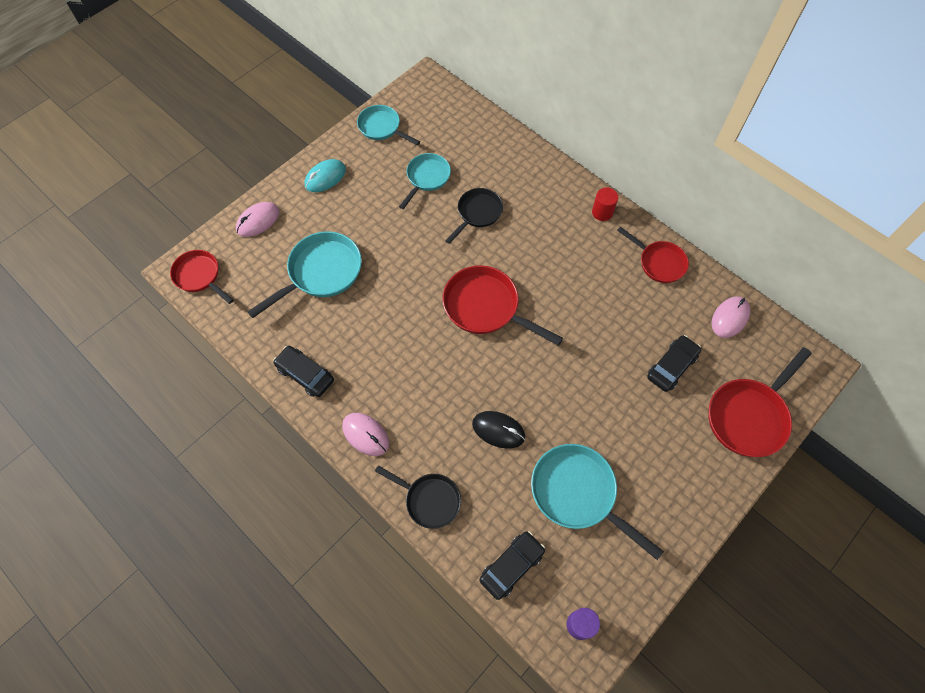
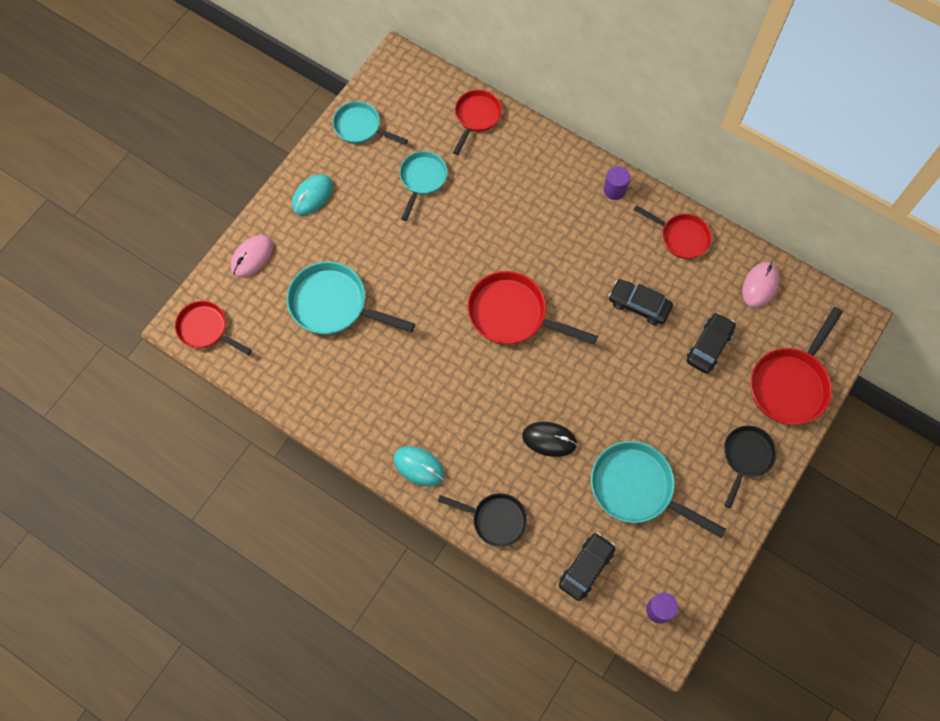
camera: 10 degrees left, 5 degrees up
(305, 374) = (343, 415): black car -> black car (639, 305)
(321, 273) = (334, 304): turquoise pan -> turquoise pan turned 105 degrees counterclockwise
(365, 435) = (419, 466): pink mouse -> turquoise mouse
(477, 213) = (484, 211): black pan -> black pan (746, 457)
(487, 134) = (476, 117): none -> red pan
(602, 212) = (614, 190): red cylinder -> purple cylinder

